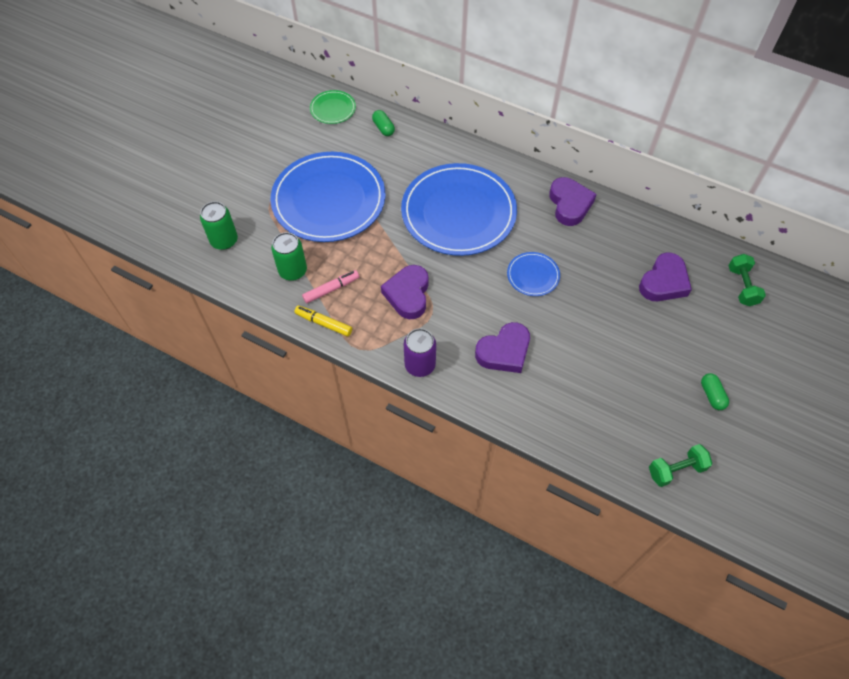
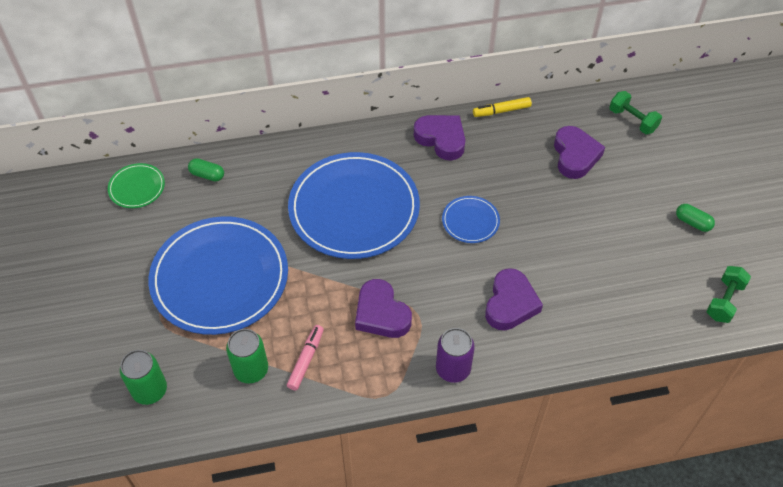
camera: 40 degrees left, 5 degrees down
(324, 323) = (330, 397): yellow marker -> yellow marker (501, 111)

